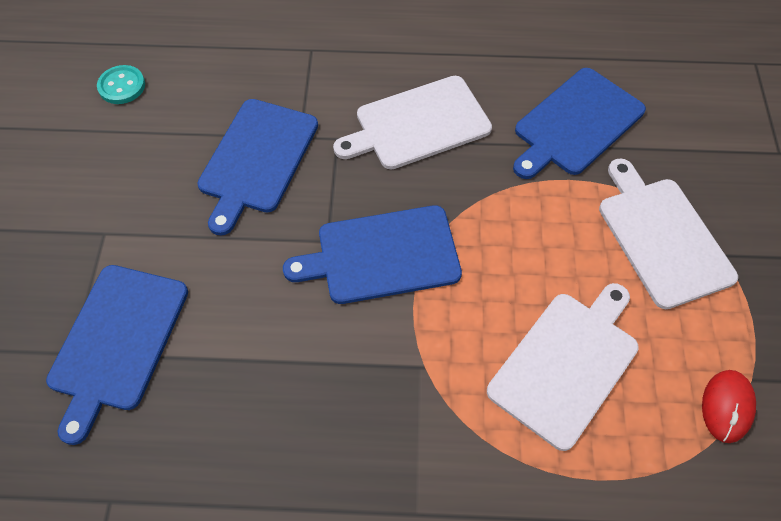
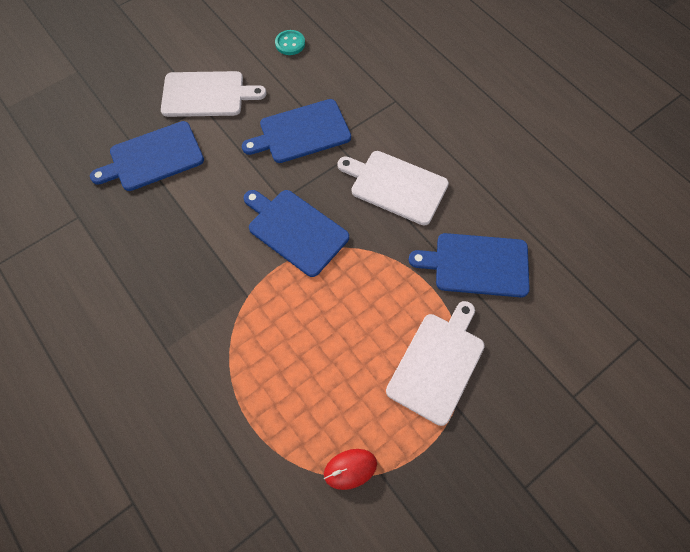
camera: 50 degrees right, 5 degrees up
(566, 364) = (306, 364): white cutting board -> white cutting board (207, 94)

